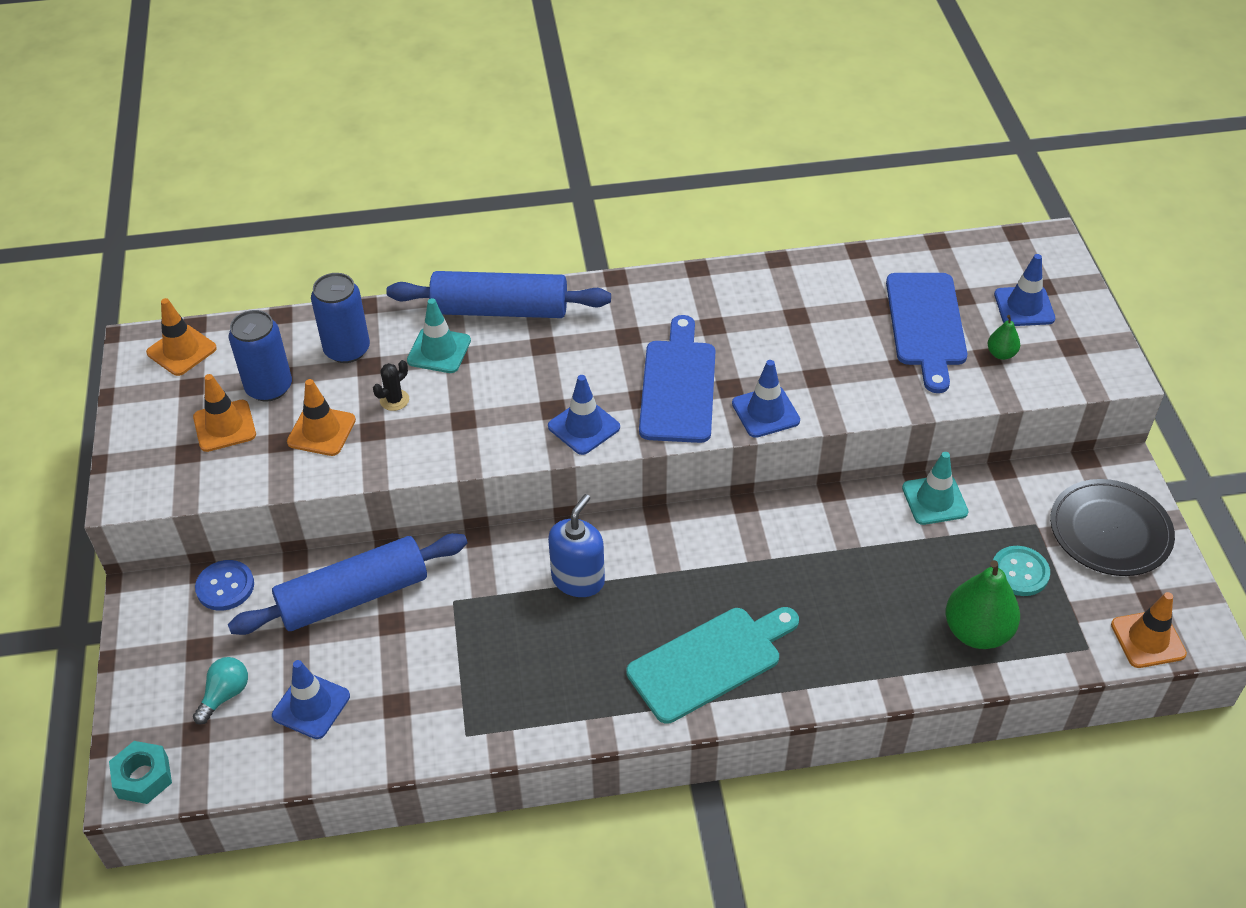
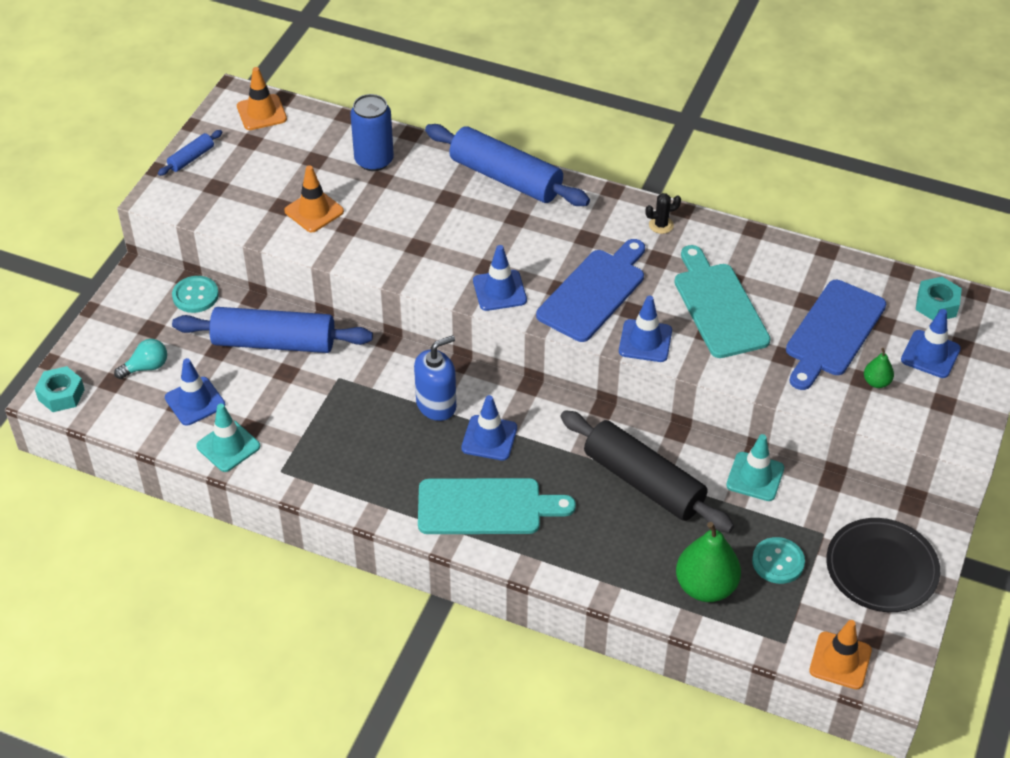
camera: 30 degrees right, 0 degrees up
(135, 433) = (191, 158): none -> blue rolling pin
(224, 426) = (252, 179): orange traffic cone -> none
(225, 587) = (195, 296): blue button -> turquoise button
(269, 387) = (301, 164): blue can -> none
(394, 400) = (380, 211): black cactus -> black cactus (661, 225)
(439, 351) = (438, 189): turquoise traffic cone -> turquoise traffic cone (228, 446)
(658, 587) = (489, 438): none -> blue traffic cone
(805, 346) = (718, 306): none -> turquoise cutting board
(839, 557) = (643, 482): none -> black rolling pin
(991, 259) = (936, 305): none -> turquoise nut

